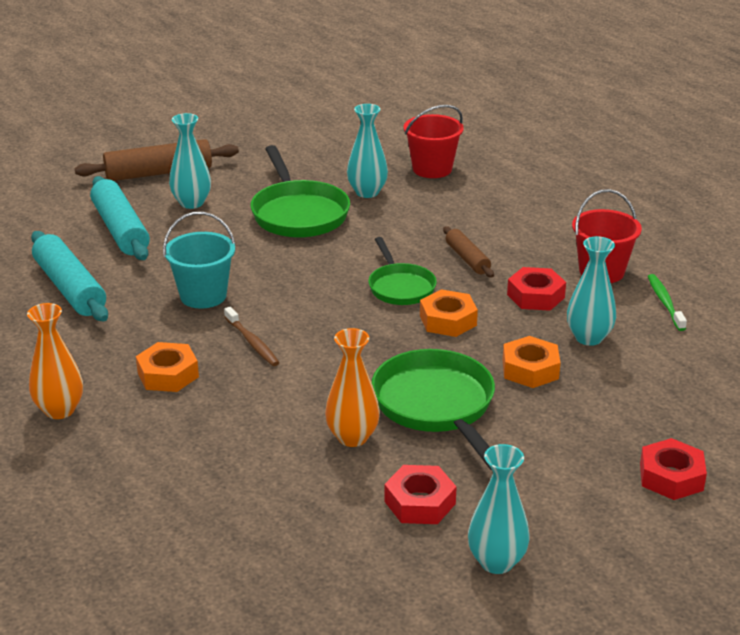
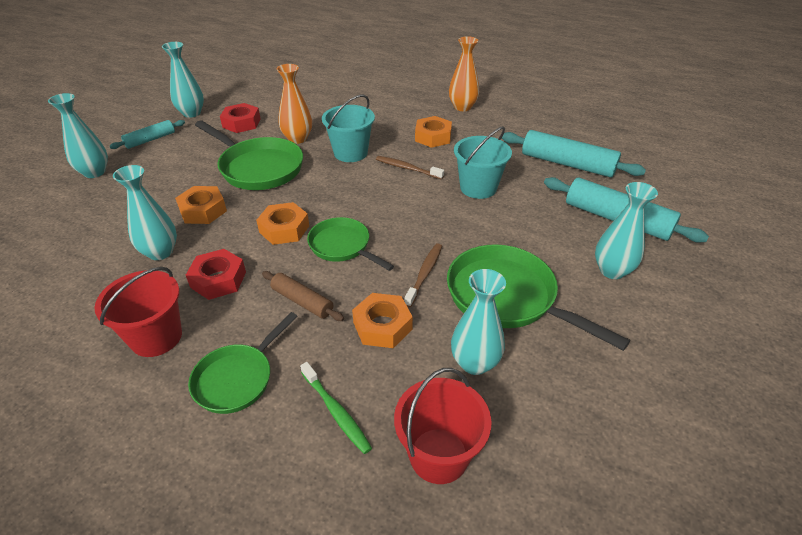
camera: 150 degrees right, 10 degrees up
(158, 173) = (700, 298): brown rolling pin -> none
(299, 387) = (350, 153): none -> turquoise bucket
(346, 245) = (424, 274): none -> brown toothbrush
(414, 227) = (382, 326): none -> orange nut
(542, 231) = (237, 378): none -> green pan
(581, 517) = (150, 140): none -> turquoise rolling pin
(665, 302) = (85, 318): green toothbrush -> green toothbrush (336, 411)
(671, 477) = (94, 172): red nut -> turquoise vase

